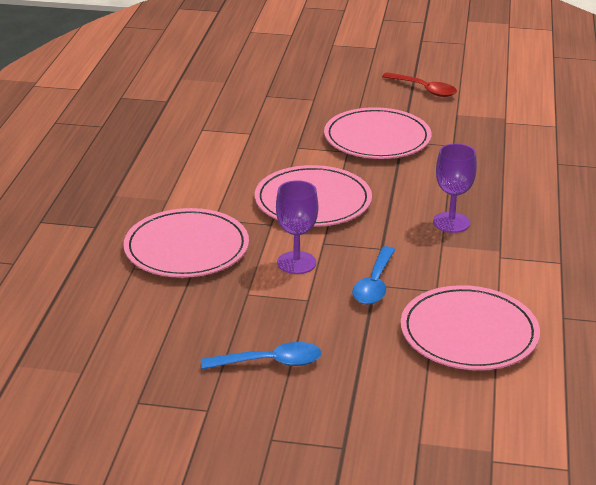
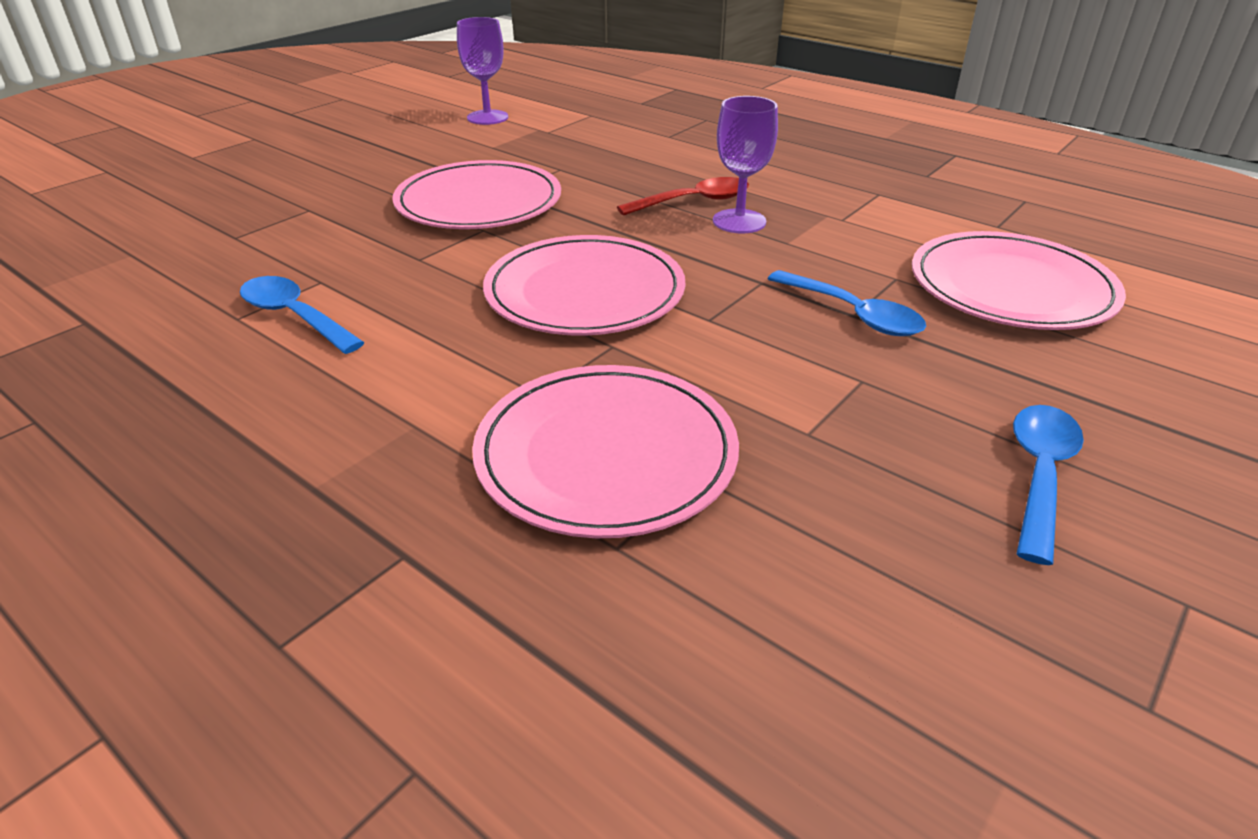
camera: 60 degrees left, 5 degrees up
(216, 140) = (294, 316): none -> blue spoon
(296, 263) = (748, 358): purple goblet -> purple goblet (487, 117)
(424, 89) = (407, 144): red spoon -> red spoon (694, 201)

